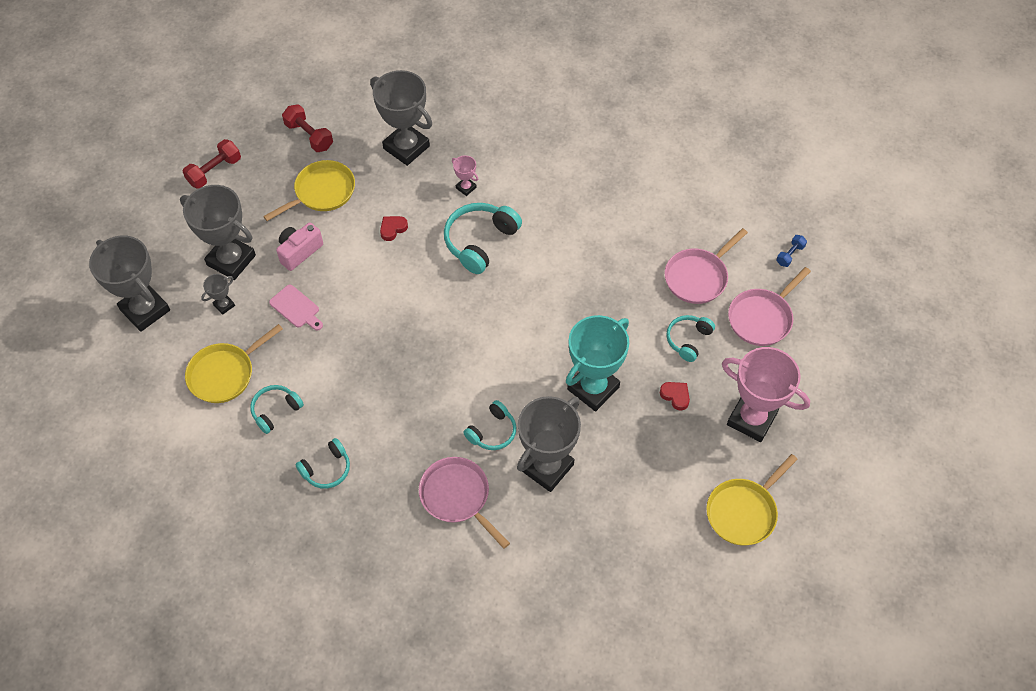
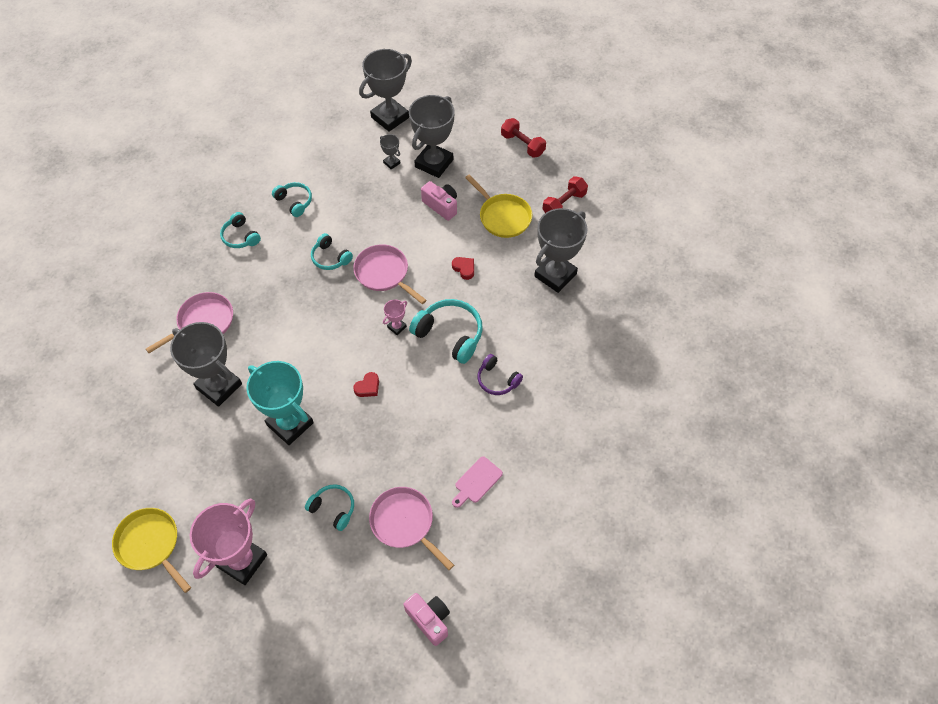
camera: 90 degrees right, 0 degrees up
(225, 374) = (330, 169): yellow pan -> none
(296, 308) = (386, 208): pink cutting board -> pink cutting board (477, 482)
(466, 188) = (510, 322): pink trophy -> pink trophy (397, 327)
(492, 431) = (257, 346): turquoise headphones -> turquoise headphones (330, 257)
(536, 200) = (497, 380): none -> purple headphones
(675, 396) = (274, 493): red heart -> red heart (368, 387)
(762, 318) = (353, 582): pink pan -> pink pan (384, 273)
(790, 255) = (429, 619): blue dumbbell -> pink camera

